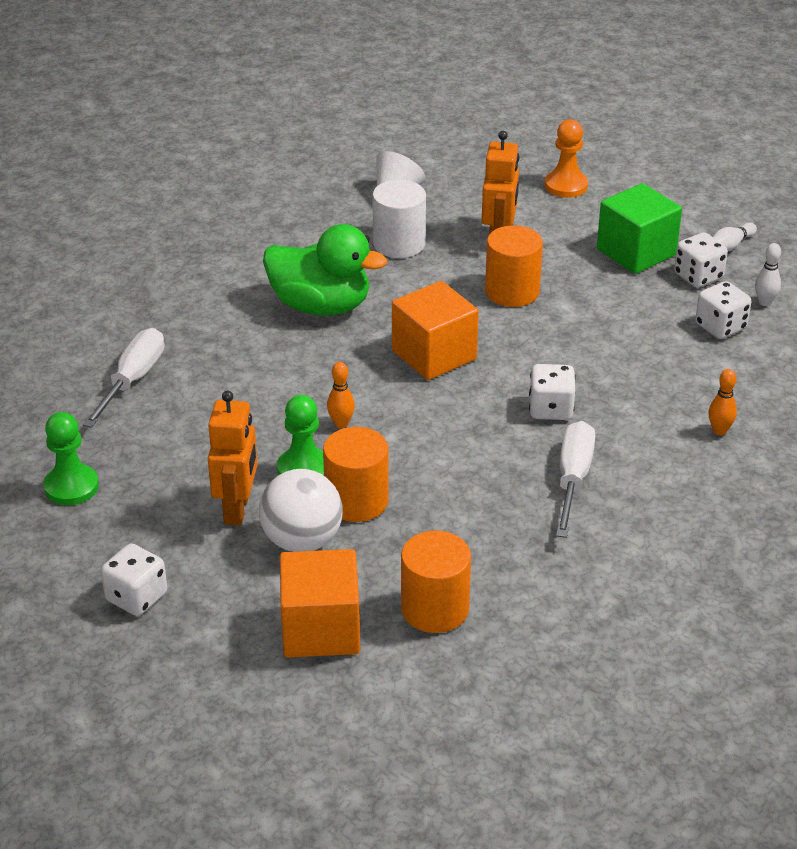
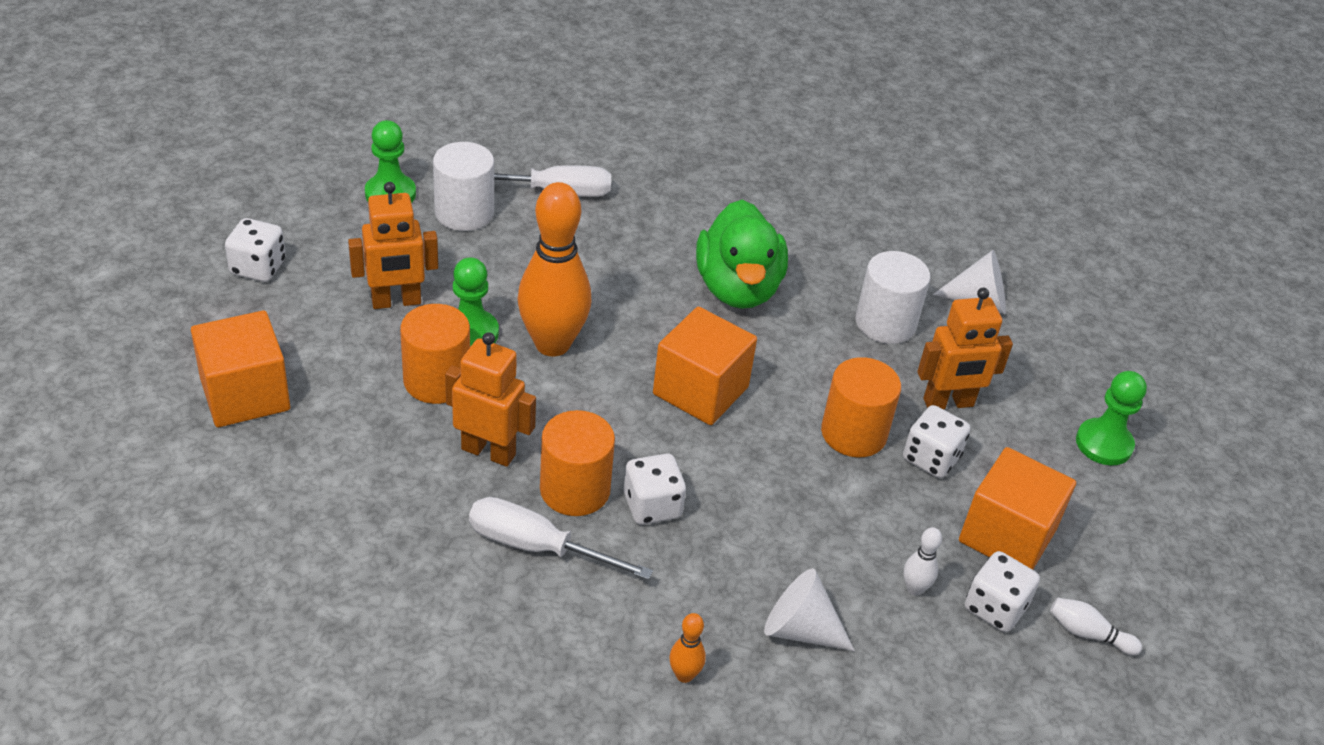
camera: 65 degrees right, 5 degrees up
(130, 443) = (464, 213): none -> white cylinder
(302, 541) = (365, 355): white ball -> none
(341, 423) = (552, 344): orange bowling pin -> orange bowling pin, size x2.44
(435, 609) = (294, 471): orange cylinder -> orange cylinder (575, 490)
(457, 486) = (488, 451): none -> orange robot
(566, 186) = (1104, 444): orange pawn -> green pawn
(573, 479) = (536, 547): white screwdriver -> white screwdriver turned 150 degrees counterclockwise
(636, 252) = (1007, 535): green cube -> orange cube
(692, 366) = (800, 629): none -> white cone
(720, 327) = (899, 647): white dice -> white dice (931, 458)
(764, 302) = (982, 689): white bowling pin -> white bowling pin (914, 589)

